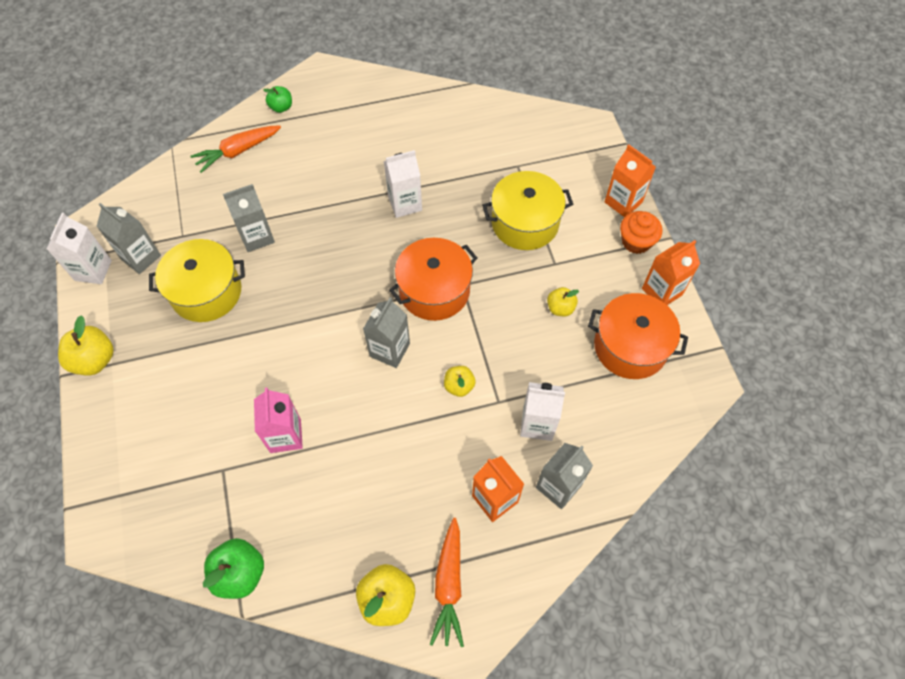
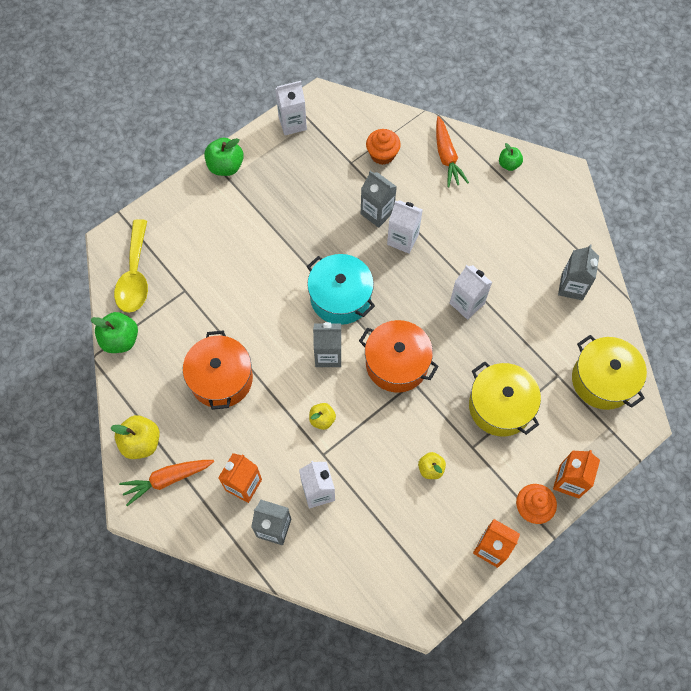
camera: 65 degrees right, 5 degrees up
(95, 360) = (225, 166): yellow apple -> green apple
(141, 257) = (318, 147): grey carton -> grey carton (572, 287)
(165, 521) = (135, 275): none -> yellow spoon
(194, 204) = (382, 154): none -> orange cupcake
(206, 292) = (313, 205): yellow pot -> yellow pot (602, 380)
(237, 152) = (447, 157): orange carrot -> orange carrot turned 135 degrees counterclockwise
(285, 435) = (227, 317): pink carton -> none
(302, 227) = (402, 239): none -> white carton
(331, 311) = (340, 297): none -> turquoise pot
(630, 346) = (423, 540): orange pot -> orange pot (221, 379)

